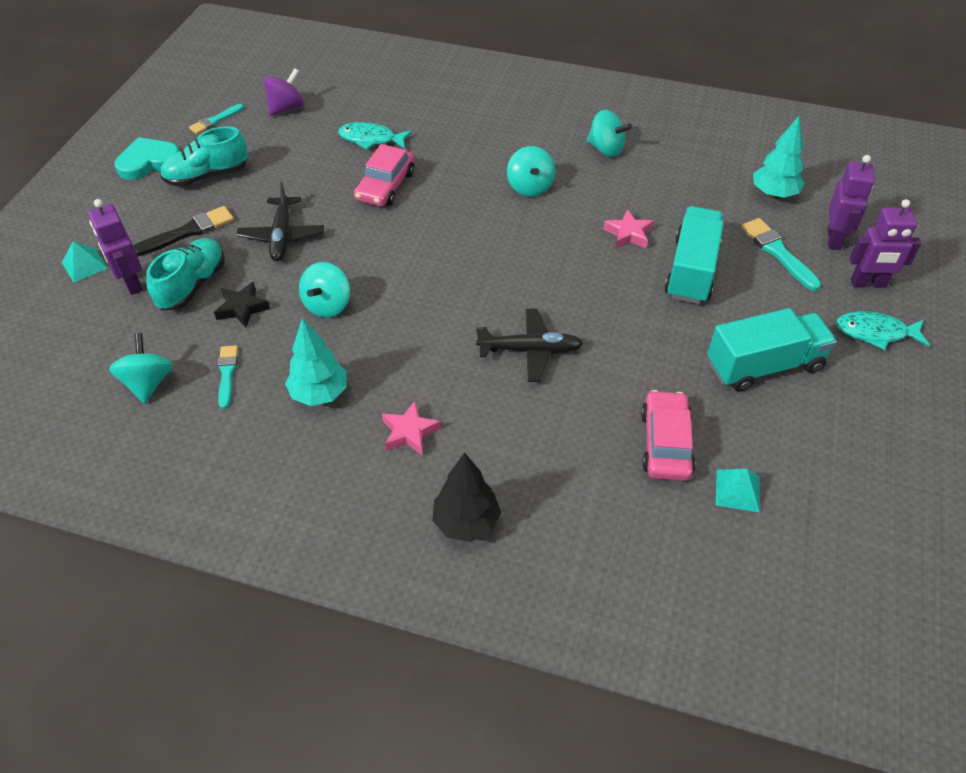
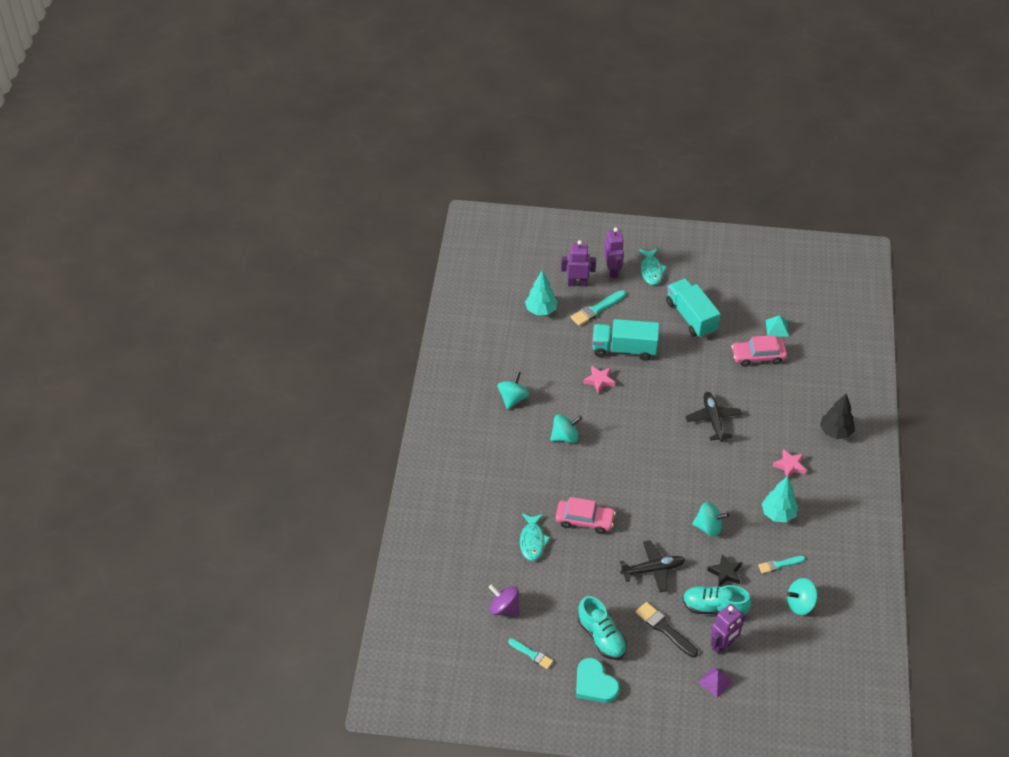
camera: 100 degrees left, 0 degrees up
(84, 265) = (715, 681): turquoise pyramid -> purple pyramid

